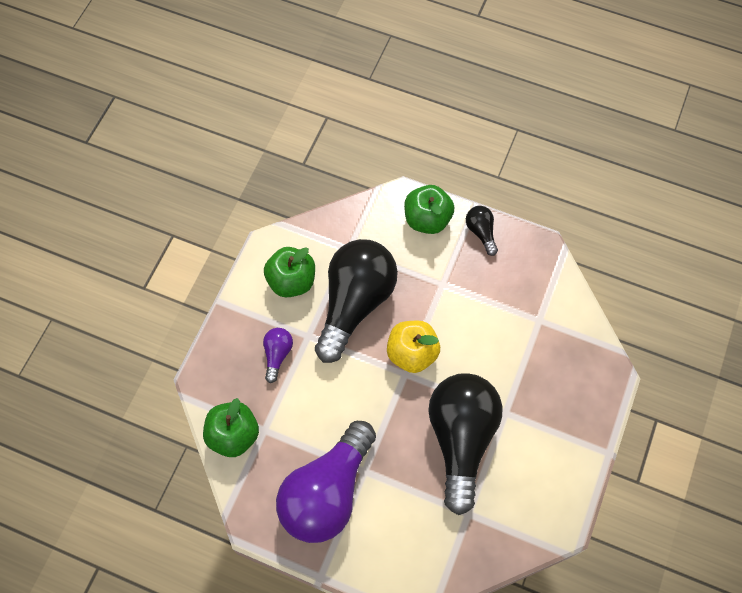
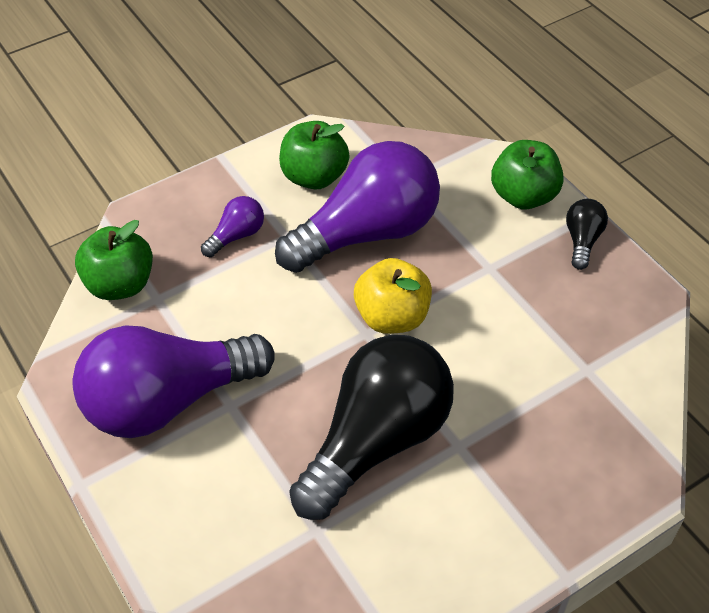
camera: 35 degrees right, 15 degrees down
(355, 303) = (367, 233): black light bulb -> purple light bulb

